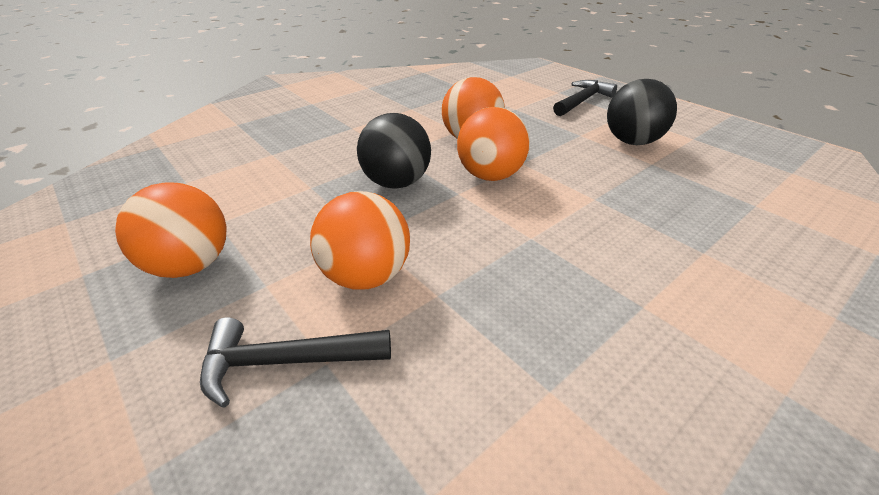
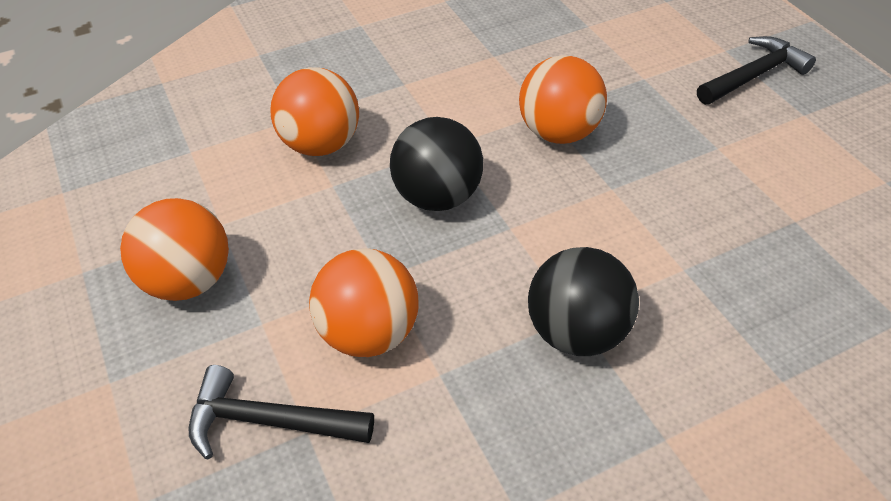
camera: 15 degrees right, 10 degrees up
(490, 176) = (561, 205): orange ball -> orange ball (321, 144)
(632, 142) = (788, 174): black ball -> black ball (576, 332)

